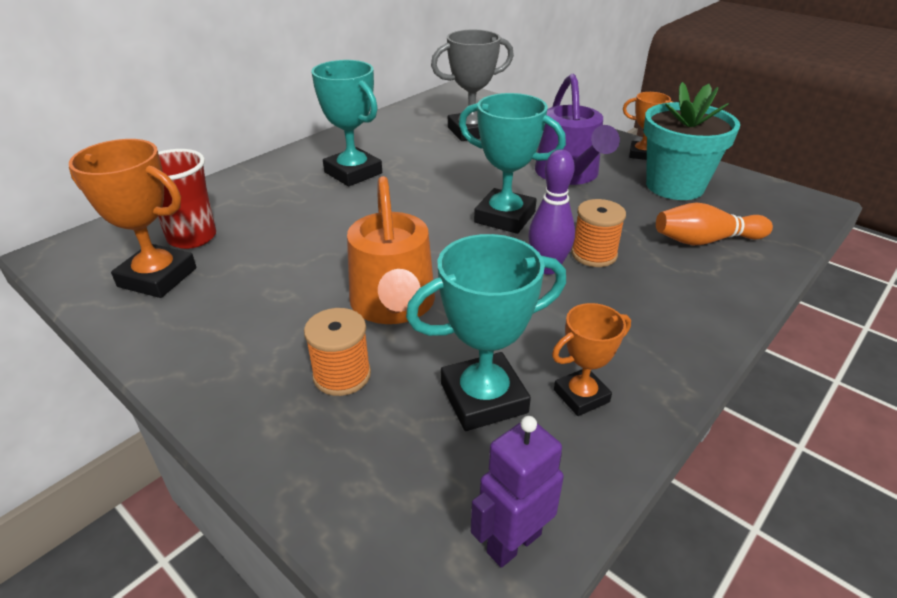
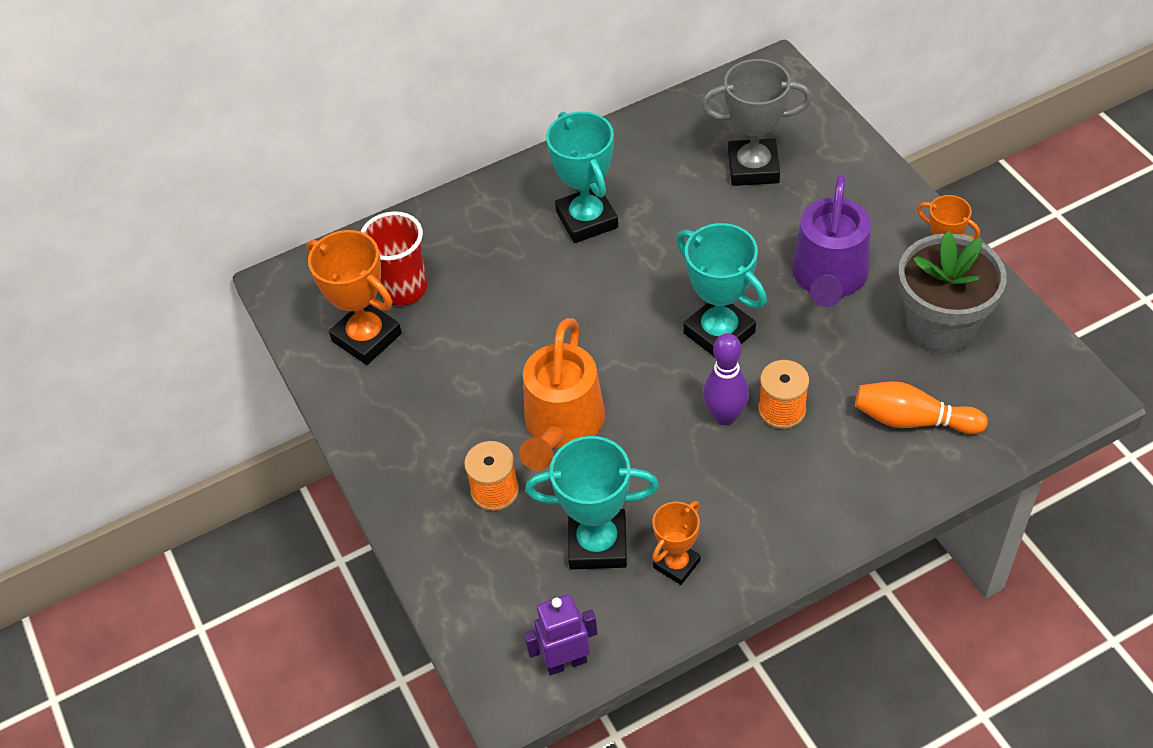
camera: 25 degrees right, 15 degrees up
(581, 396) = (676, 564): orange trophy -> orange trophy turned 45 degrees counterclockwise
(674, 186) = (940, 327): turquoise flower pot -> grey flower pot

